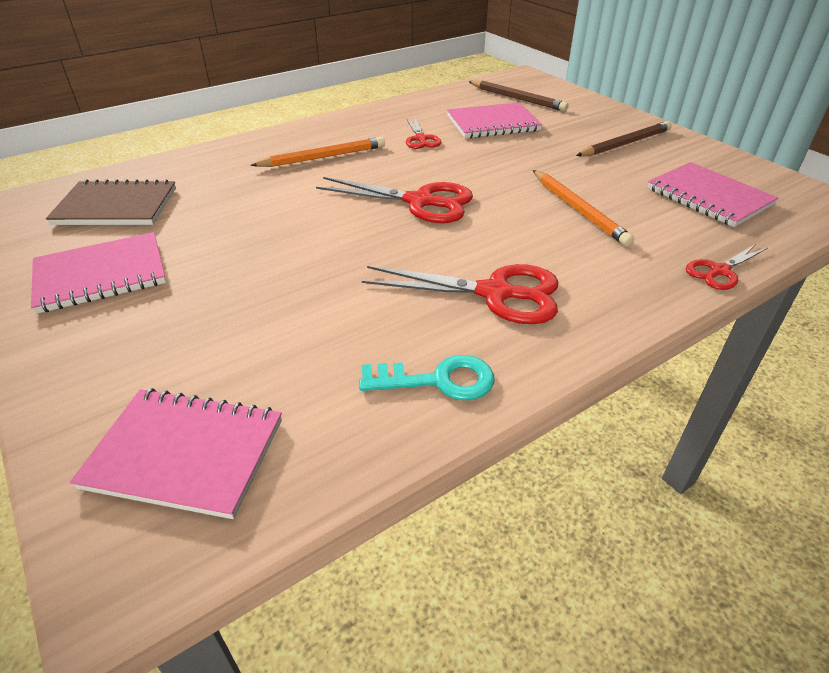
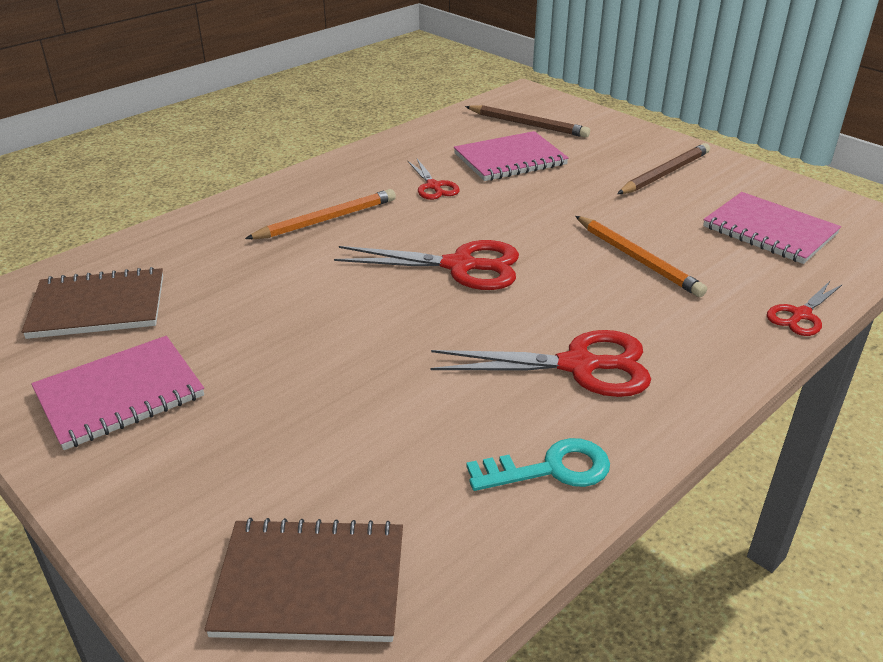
camera: 10 degrees left, 5 degrees down
(185, 453) = (310, 583): pink notebook -> brown notebook

